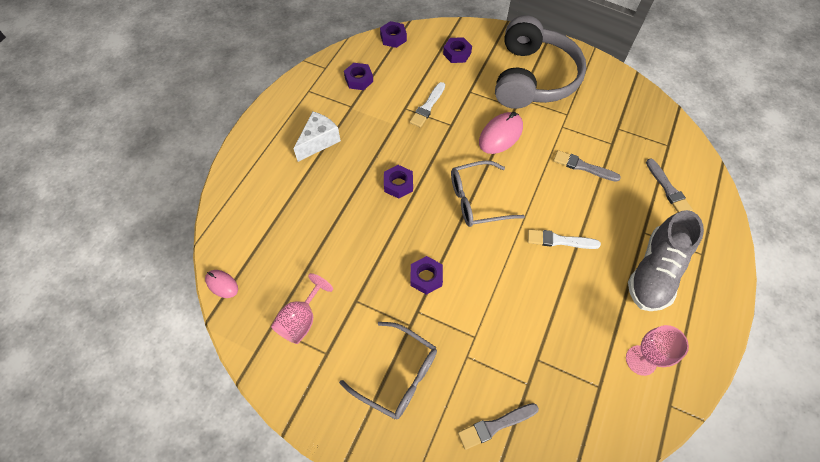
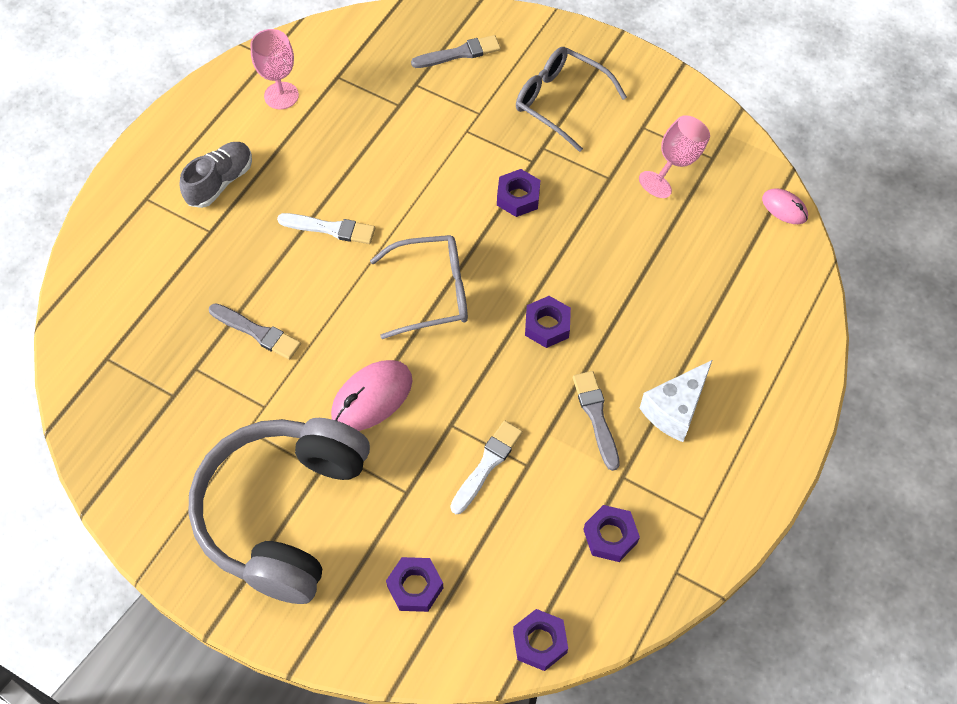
camera: 175 degrees left, 0 degrees up
(654, 272) = (220, 182): grey shoe -> grey shoe, size x0.65
(668, 189) = (145, 288): grey brush -> grey brush (596, 417)

